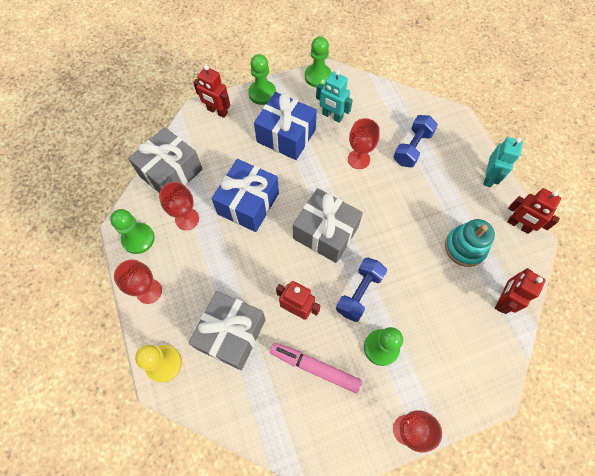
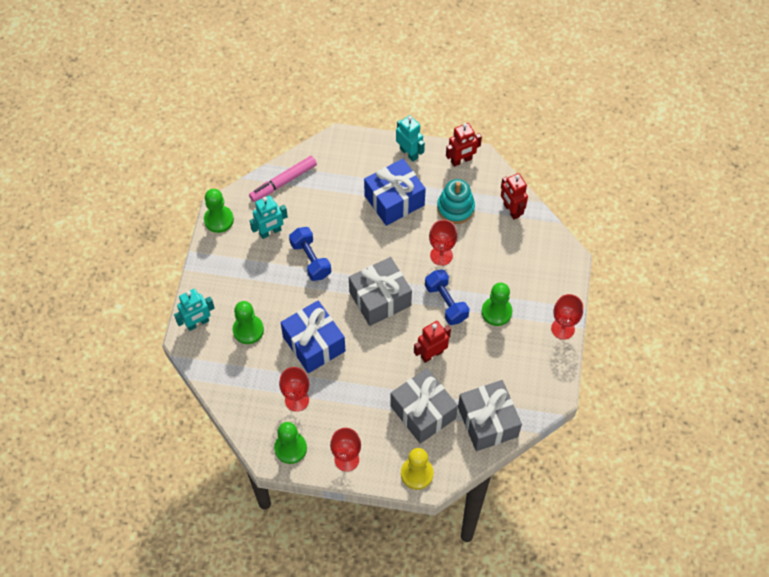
camera: 60 degrees left, 5 degrees down
(171, 173) = (239, 392): grey gift -> grey gift (487, 422)
(217, 111) = (198, 323): red robot -> turquoise robot
(262, 93) = (204, 275): green pawn -> green pawn (248, 330)
(286, 136) = (265, 279): blue gift -> blue gift (394, 200)
(315, 367) = (484, 365): pink marker -> pink marker (283, 182)
(358, 159) = (328, 236): red goblet -> red goblet (441, 255)
(412, 148) = (345, 190): blue dumbbell -> blue dumbbell (310, 259)

